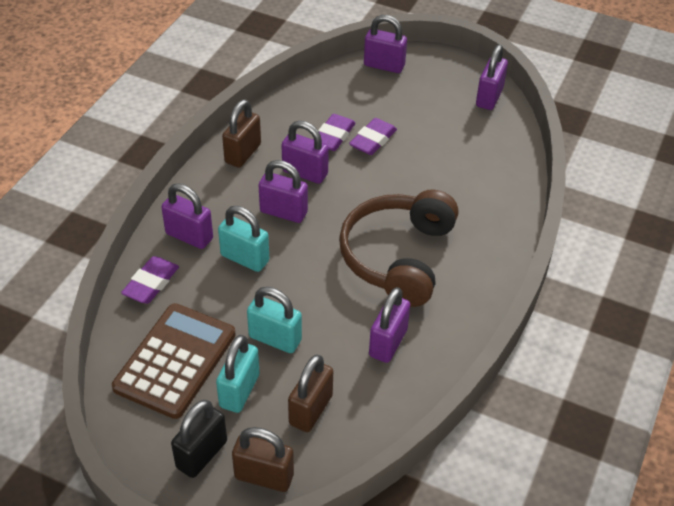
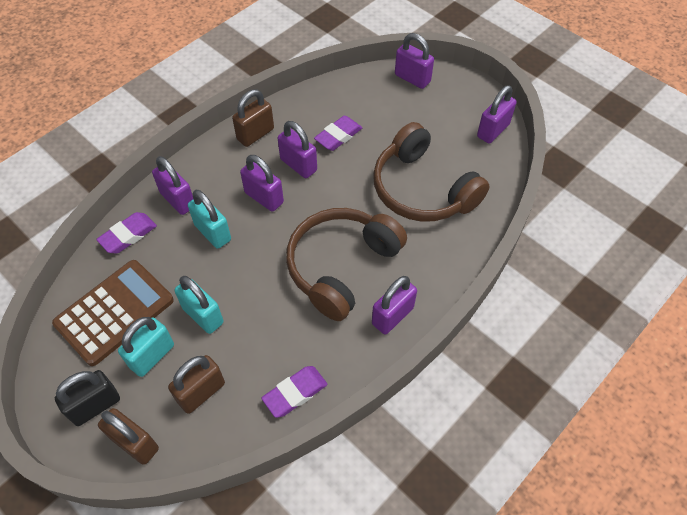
camera: 20 degrees right, 10 degrees up
(373, 140) = (370, 148): purple eraser -> purple eraser (295, 393)
(388, 343) = (295, 347): purple padlock -> purple padlock (392, 316)
(445, 166) = (422, 189): none -> brown headphones

